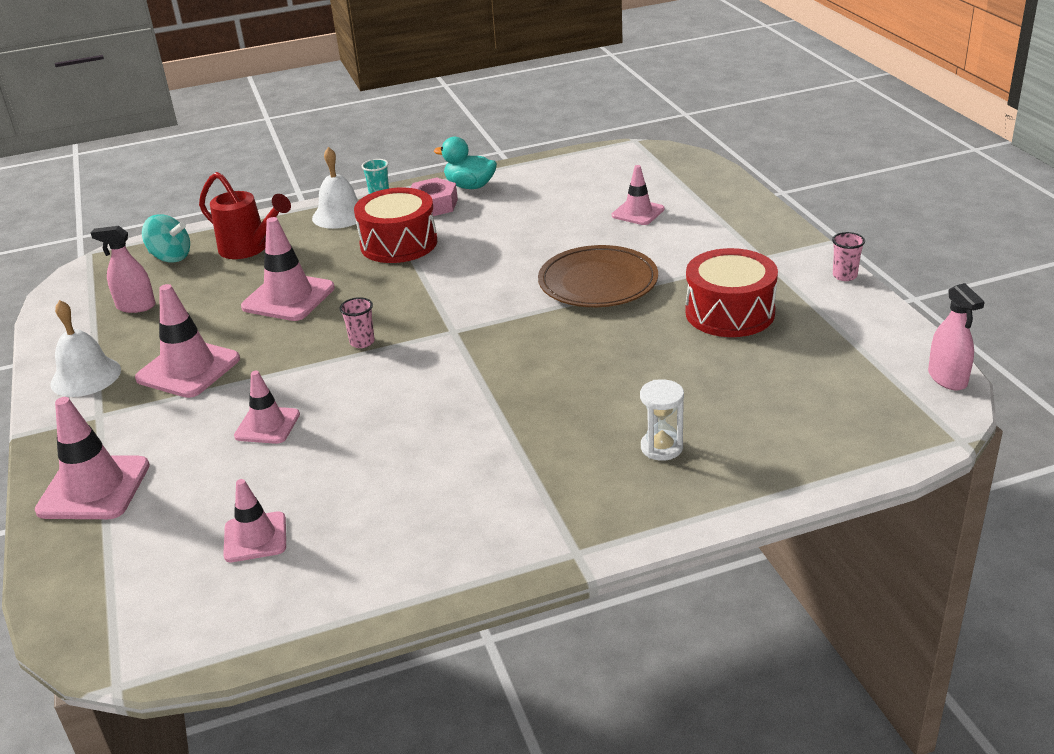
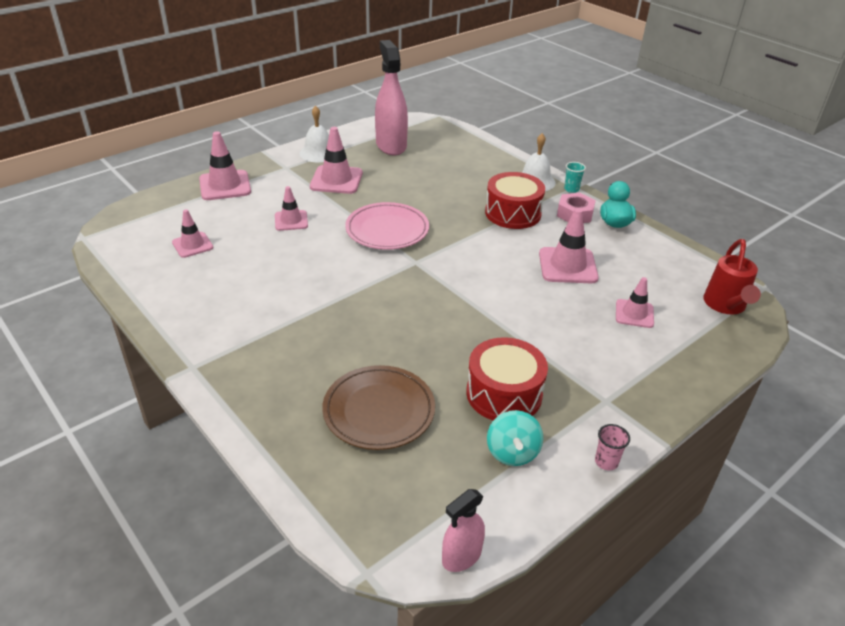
camera: 65 degrees right, 5 degrees up
(136, 306) = (391, 145): pink spray bottle -> pink spray bottle, size x1.89
(170, 257) = (448, 140): turquoise spinning top -> turquoise spinning top (512, 452)
(249, 249) = (472, 161): red watering can -> red watering can (725, 305)
(288, 297) = (424, 190): pink traffic cone -> pink traffic cone (567, 266)
(362, 342) = (387, 230): pink cup -> pink plate
(598, 283) = (511, 314): brown plate -> brown plate (379, 411)
(661, 447) = (310, 386): white hourglass -> none

